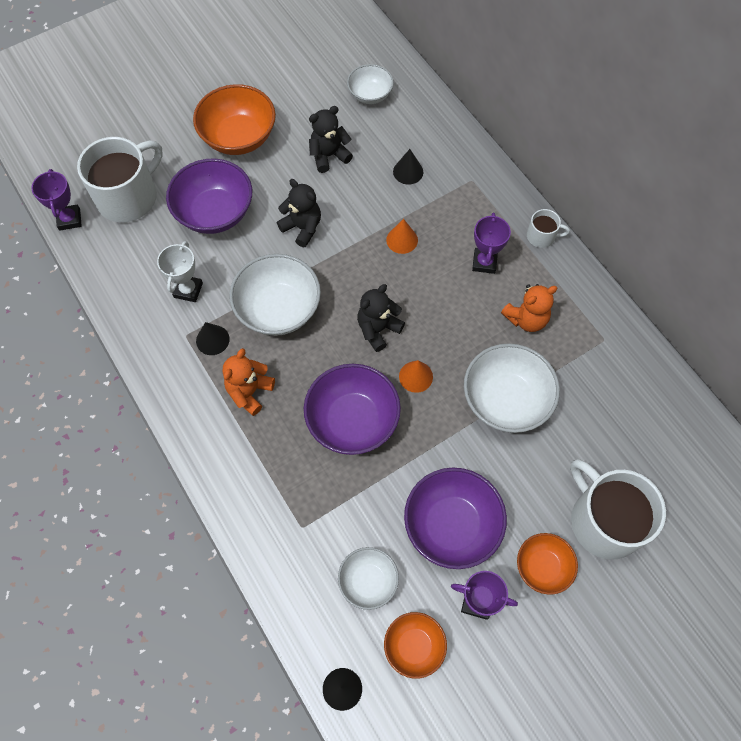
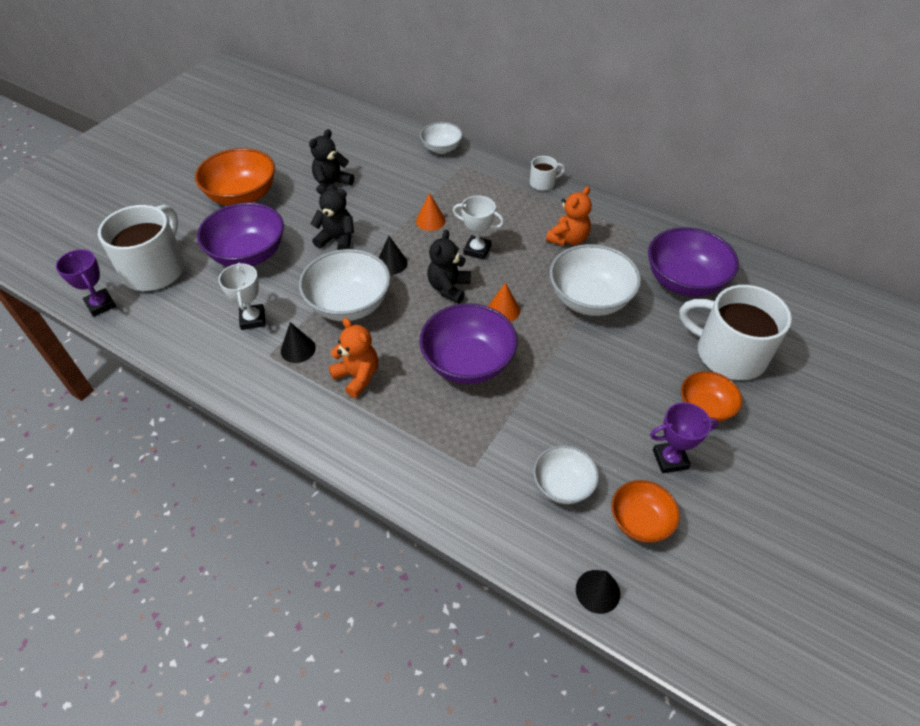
camera: 25 degrees left, 15 degrees down
(249, 392) = (357, 376): orange teddy bear -> orange teddy bear turned 135 degrees clockwise
(370, 95) = (344, 137): white bowl -> white bowl (441, 148)
(408, 172) = (407, 175): black cone -> black cone (391, 263)
(428, 295) = (477, 250): none -> white trophy
(451, 525) = (607, 408): purple bowl -> purple bowl (684, 281)
(484, 262) = (509, 214): purple trophy -> none

